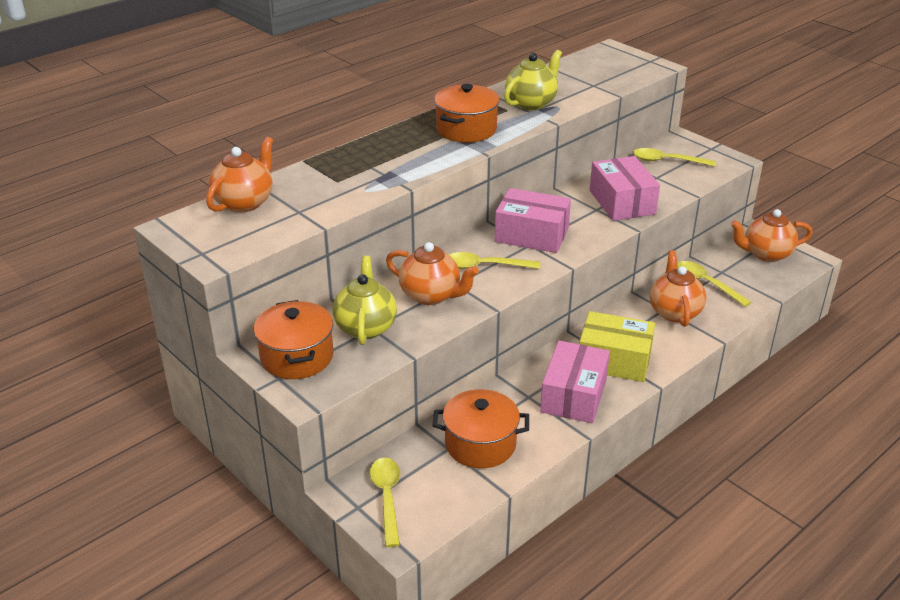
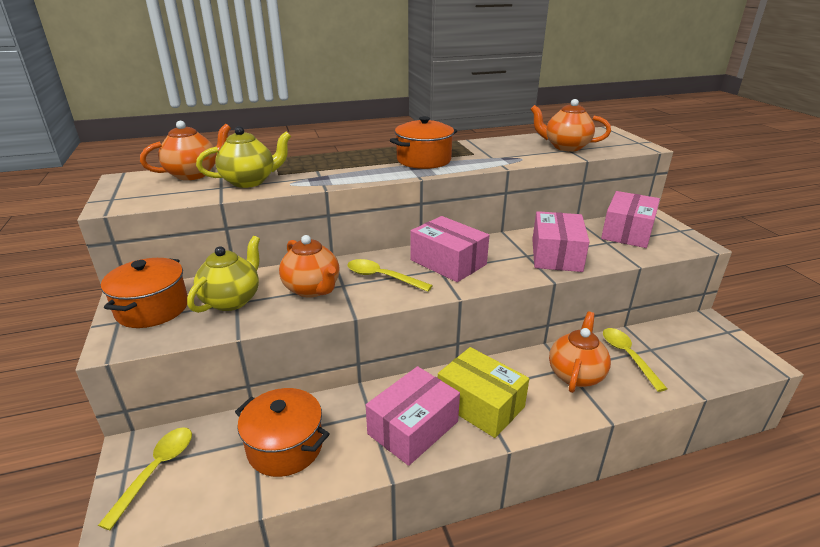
camera: 25 degrees right, 5 degrees down
(531, 103) = (499, 153): yellow teapot -> yellow teapot (249, 181)
(667, 161) = (627, 232): yellow spoon -> pink box
(766, 254) = (711, 345): orange teapot -> orange teapot (566, 147)

